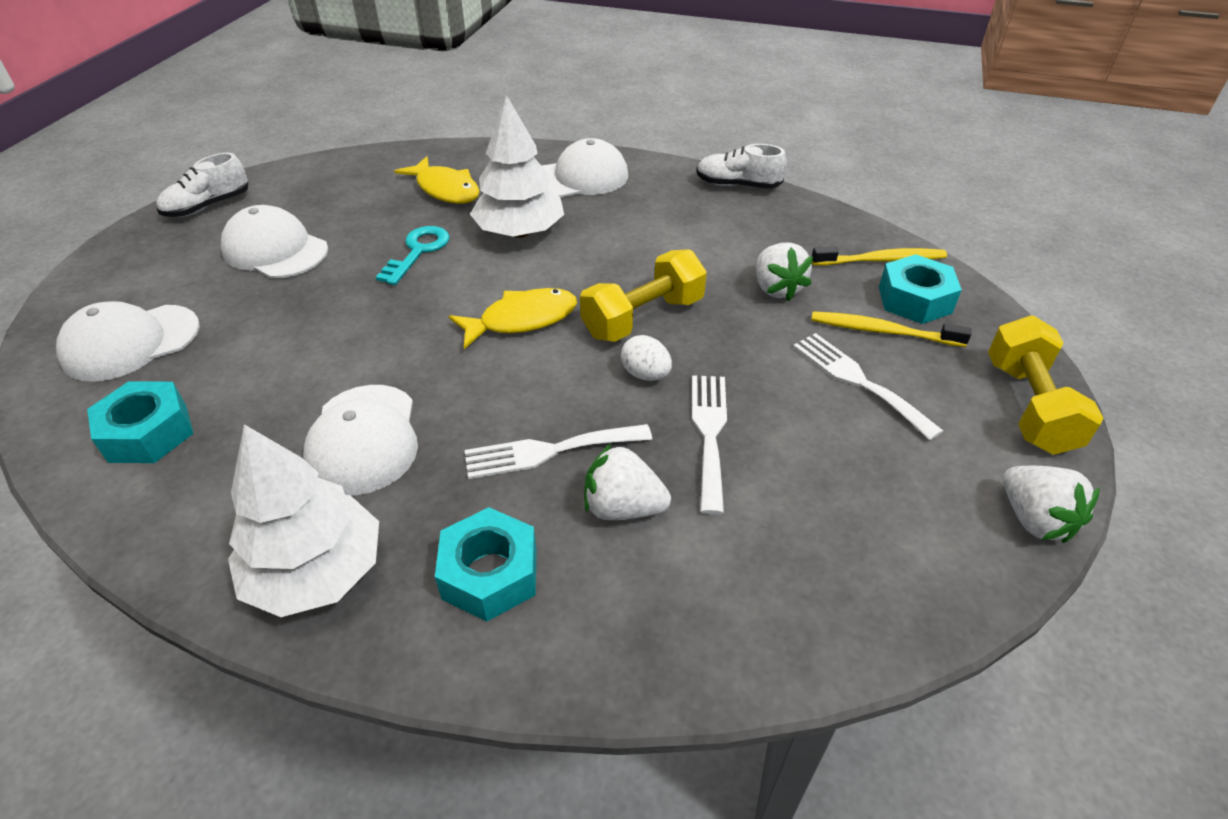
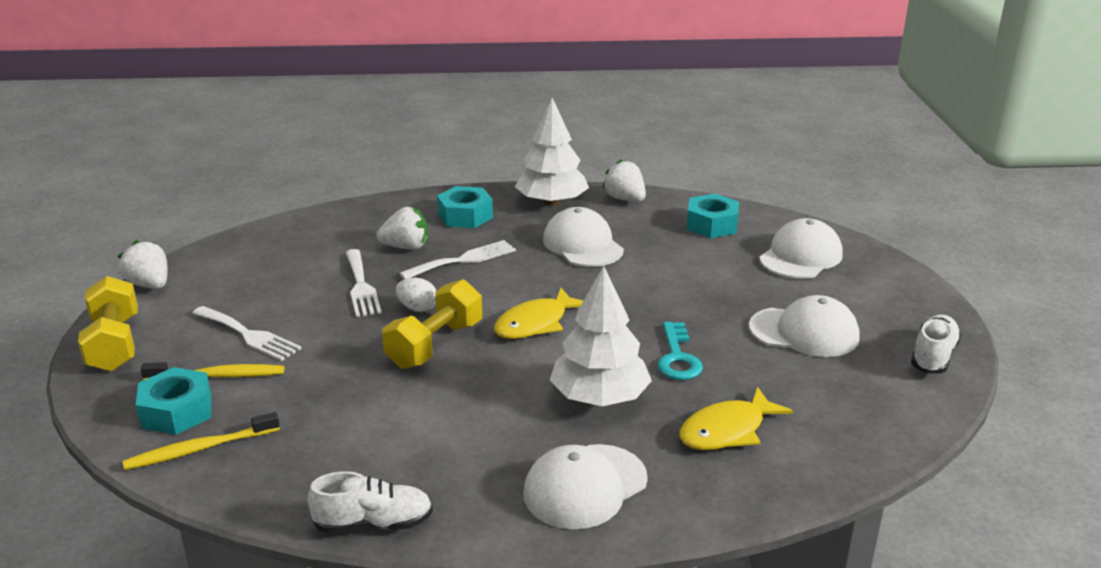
camera: 160 degrees right, 15 degrees down
(445, 189) = (727, 430): yellow fish -> yellow fish turned 60 degrees counterclockwise
(776, 289) = (316, 394): white strawberry -> white strawberry (625, 199)

